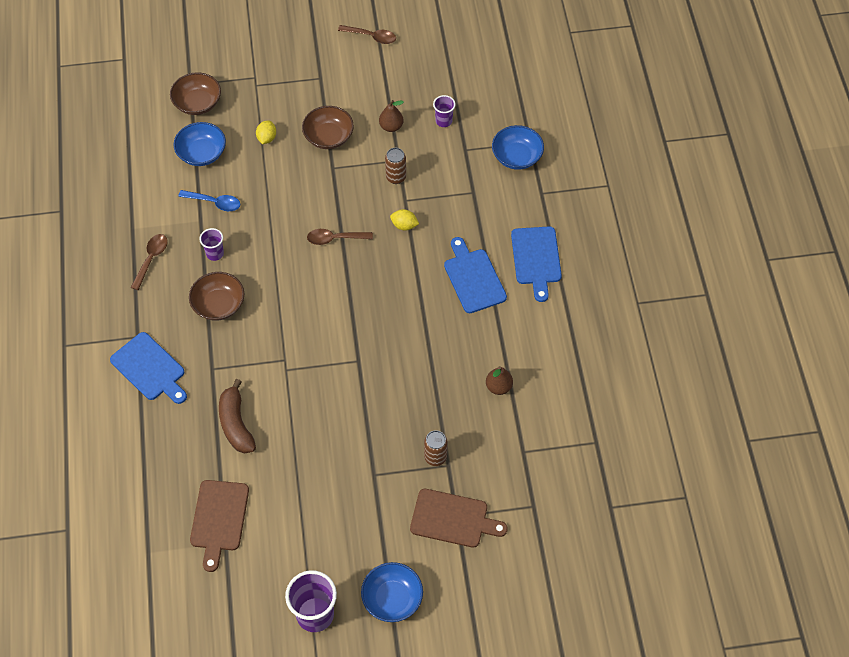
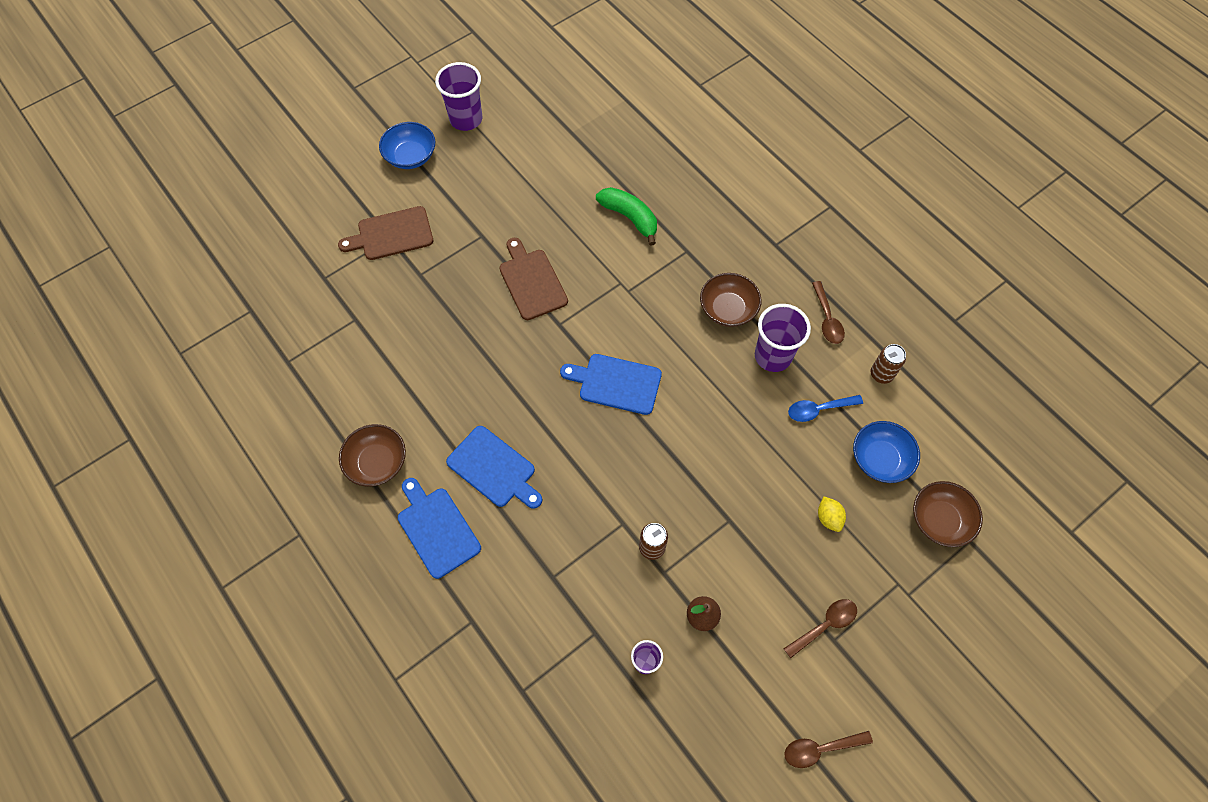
camera: 150 degrees right, 5 degrees up
(150, 369) = (740, 224): blue cutting board -> blue cutting board (616, 383)
(215, 254) = (773, 356): purple cup -> purple cup, size x1.85
(219, 519) = (588, 144): brown cutting board -> brown cutting board (532, 281)
(236, 424) = (630, 218): brown banana -> green banana
(328, 137) = (763, 559): brown bowl -> brown bowl (377, 462)
(335, 238) = (667, 436): brown spoon -> brown spoon (825, 625)
(404, 225) = (604, 491): yellow lemon -> none
(435, 457) = (435, 275): brown can -> brown can (881, 374)
(498, 387) = (408, 367): brown pear -> none
(516, 157) = (527, 659): blue bowl -> none

